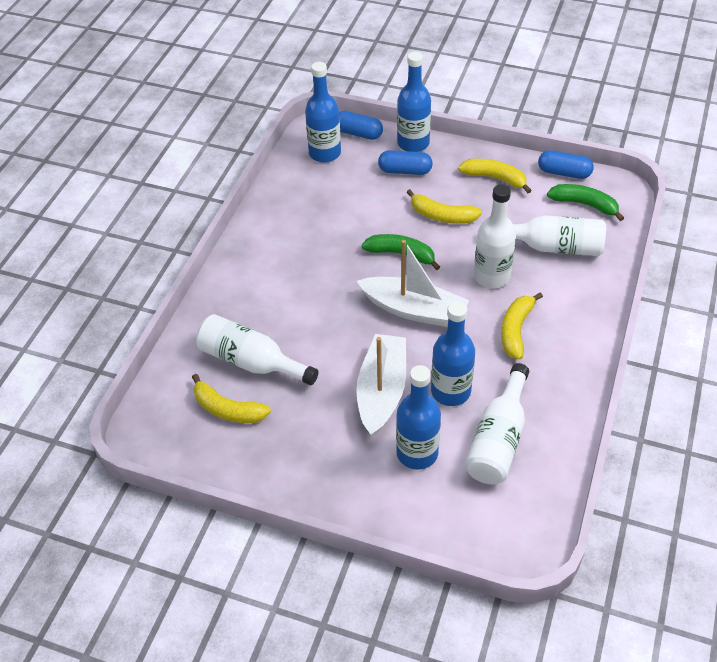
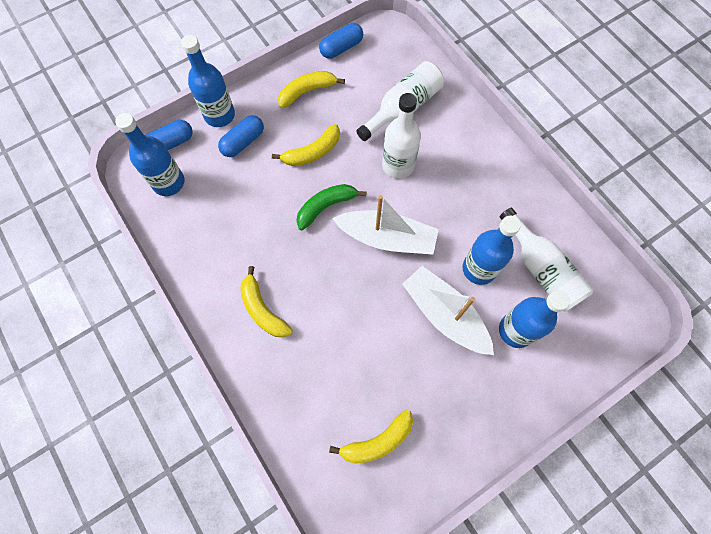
camera: 55 degrees left, 20 degrees up
(251, 361) = (343, 391): white bottle -> none
(414, 310) = (387, 238): white boat -> white boat turned 45 degrees clockwise
(516, 330) = (458, 187): yellow banana -> yellow banana (263, 309)
(584, 204) = (382, 60): green banana -> none

